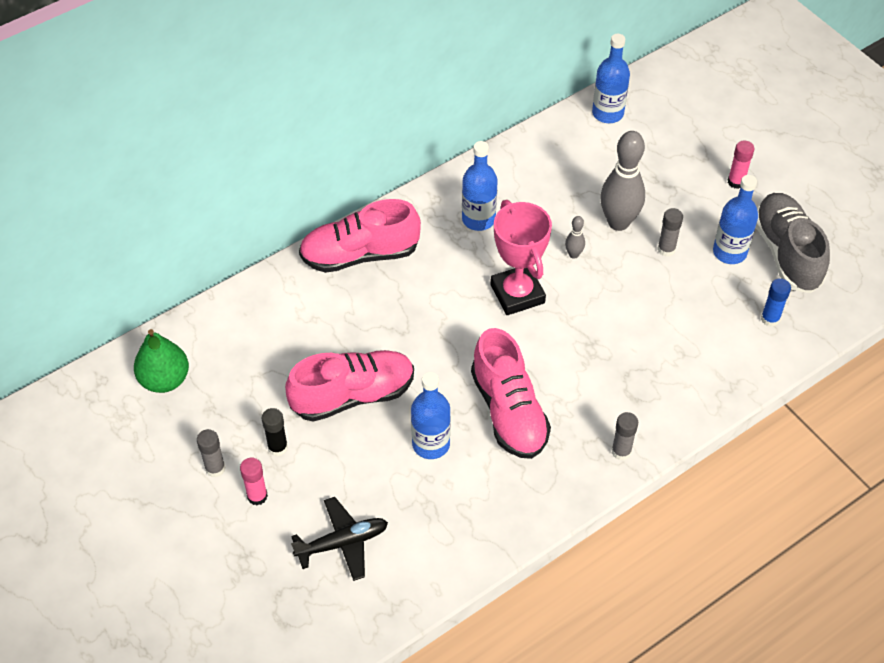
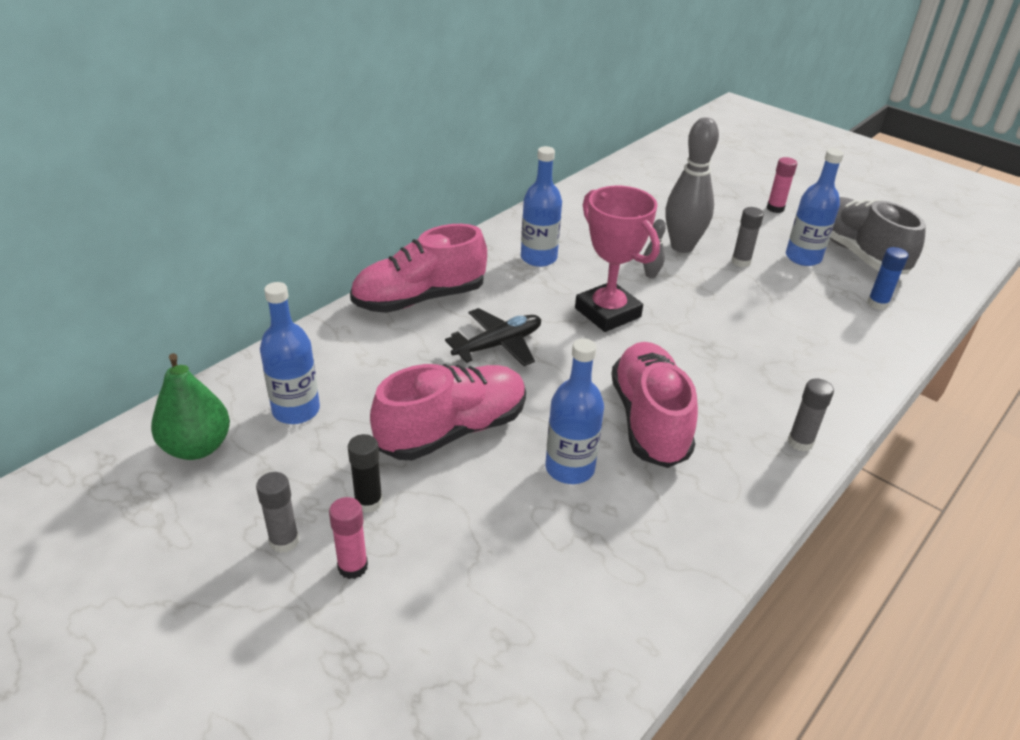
camera: 15 degrees left, 15 degrees down
(342, 543) = (493, 607): black plane -> black plane (498, 345)
(509, 411) = (649, 420): pink shoe -> pink shoe turned 150 degrees counterclockwise
(607, 113) = (629, 174): blue bottle -> blue bottle (296, 410)

